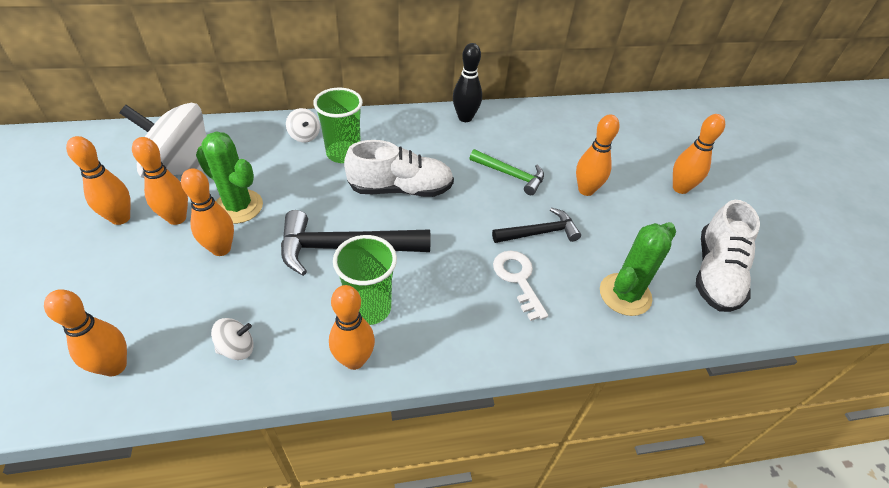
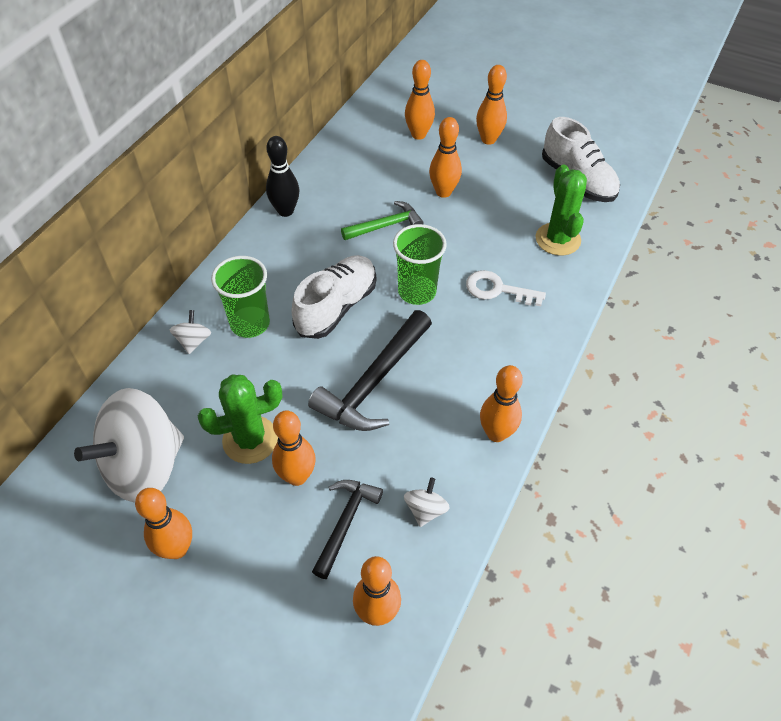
camera: 50 degrees left, 5 degrees up
(177, 218) = (221, 498): orange bowling pin -> orange bowling pin (418, 134)
(304, 136) = (193, 341): white spinning top -> white spinning top turned 90 degrees counterclockwise
(369, 308) = (452, 398): green cup -> green cup (417, 291)
(539, 232) = (463, 248): black hammer -> black hammer (345, 523)

